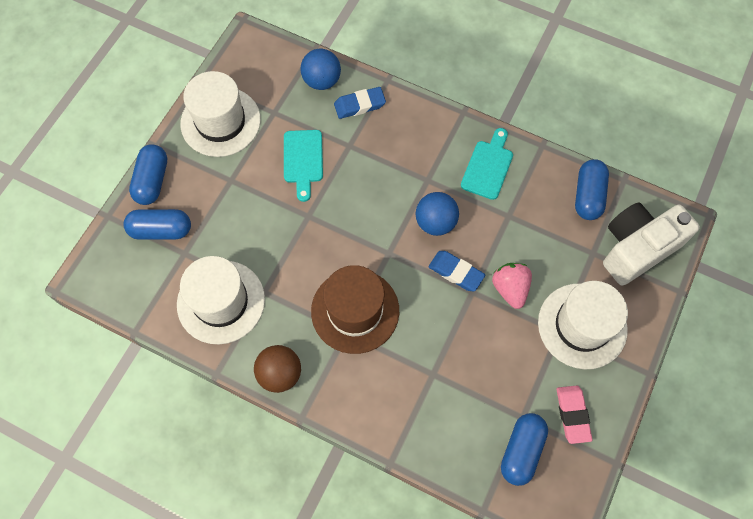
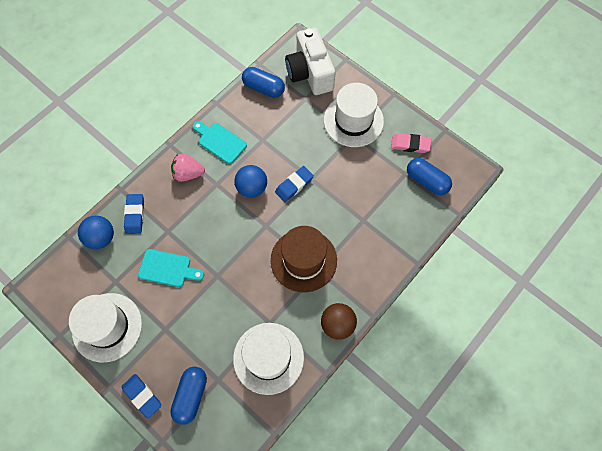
camera: 75 degrees left, 0 degrees up
(152, 181) = (142, 396): blue capsule -> blue eraser
(510, 289) = (316, 155): pink strawberry -> pink strawberry (188, 174)

